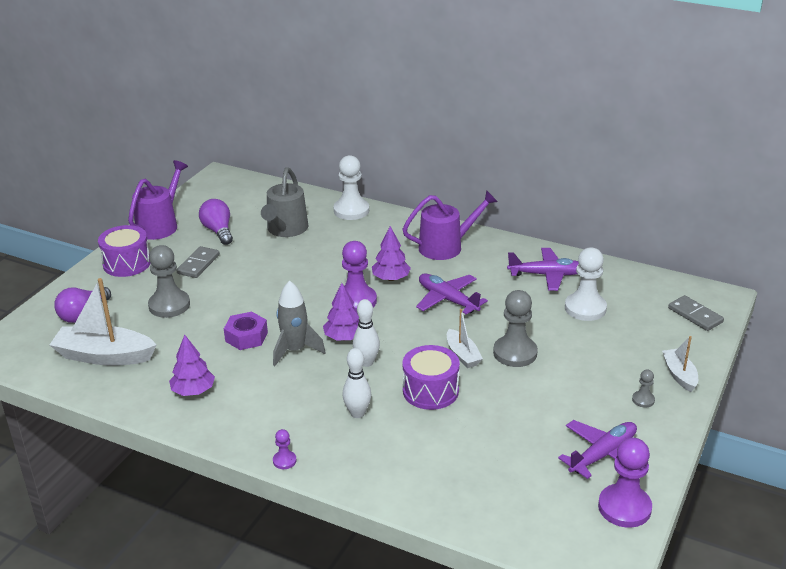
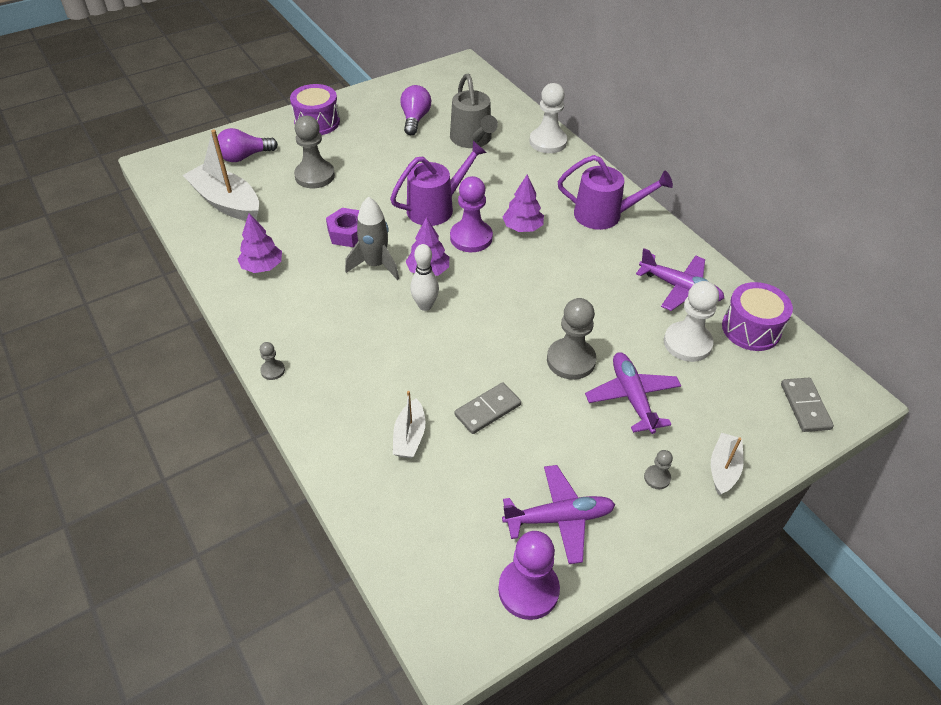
camera: 30 degrees right, 15 degrees up
(160, 225) = (374, 95): purple watering can -> purple watering can (436, 207)
(198, 264) = (371, 145): grey domino -> grey domino (487, 410)
(284, 461) = (273, 370): purple pawn -> grey pawn
(286, 229) = (472, 139): grey watering can -> grey watering can turned 60 degrees counterclockwise
(357, 413) = (372, 354): white bowling pin -> none
(430, 391) = (455, 362): purple drum -> purple drum (751, 329)
(447, 299) = (556, 272): purple plane -> purple plane (632, 397)
(462, 355) = (518, 338): white boat -> white boat (409, 436)

